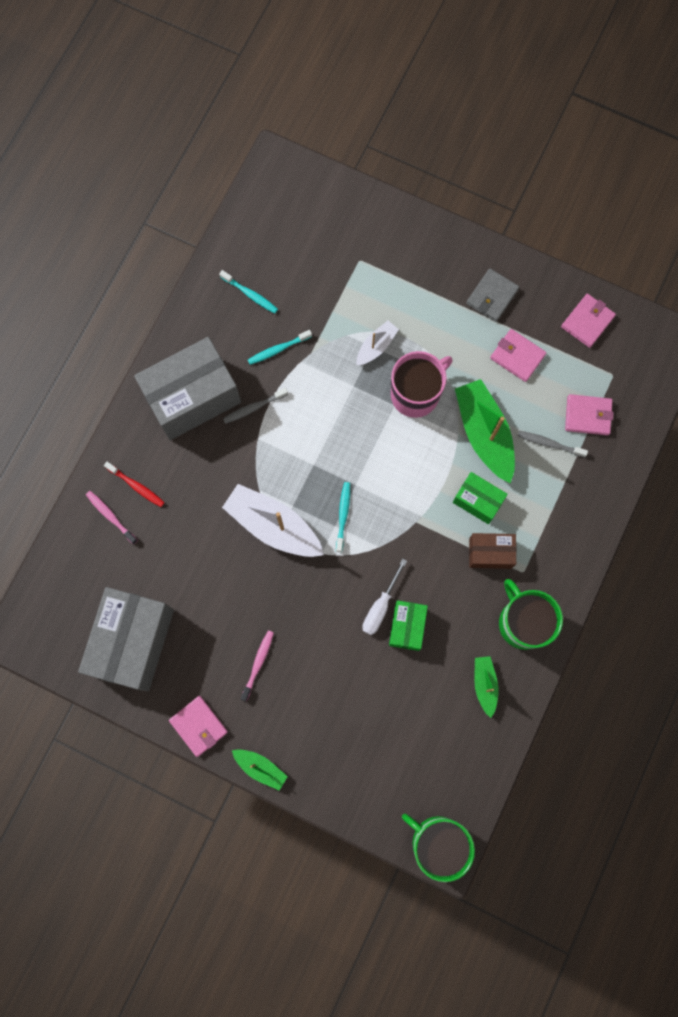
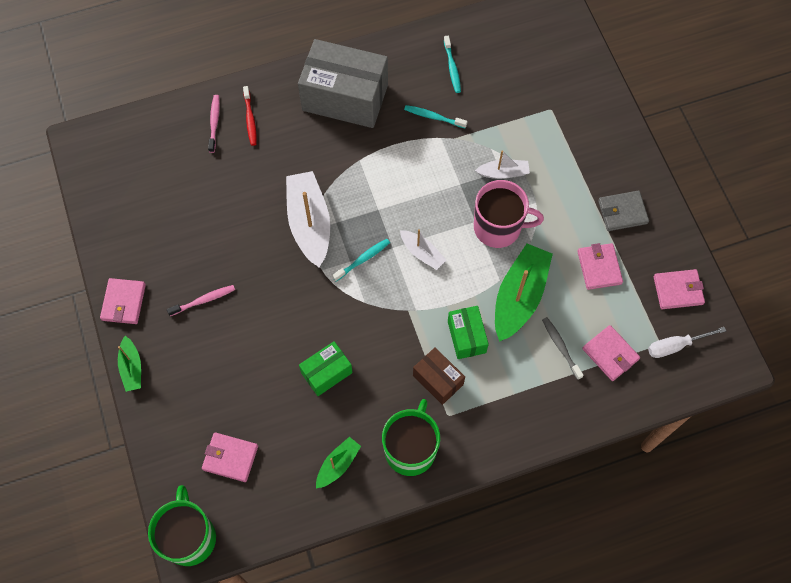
camera: 45 degrees right, 10 degrees down
(133, 642) = (142, 211): grey box -> none
(254, 408) = (378, 139): grey toothbrush -> none
(380, 606) = (323, 342): white screwdriver -> white screwdriver (675, 346)
(381, 467) = (422, 253): none -> white boat
(404, 758) = (230, 457): none -> pink wallet

